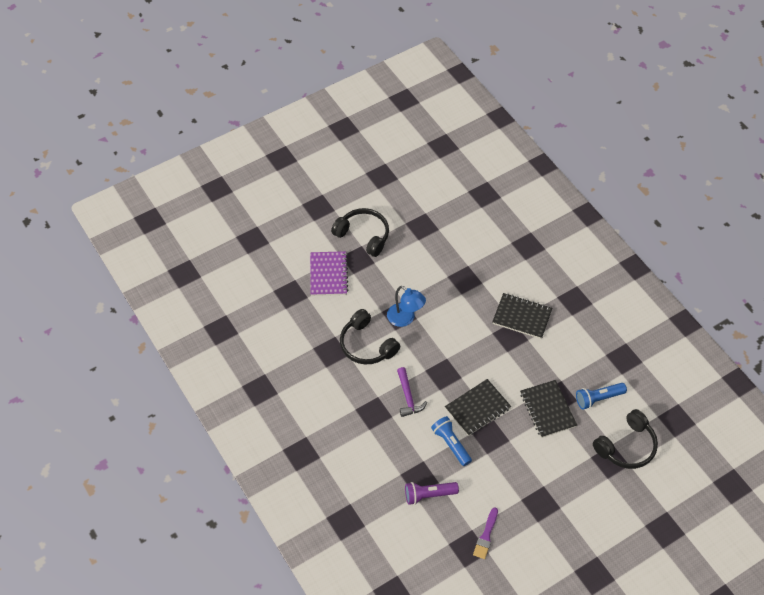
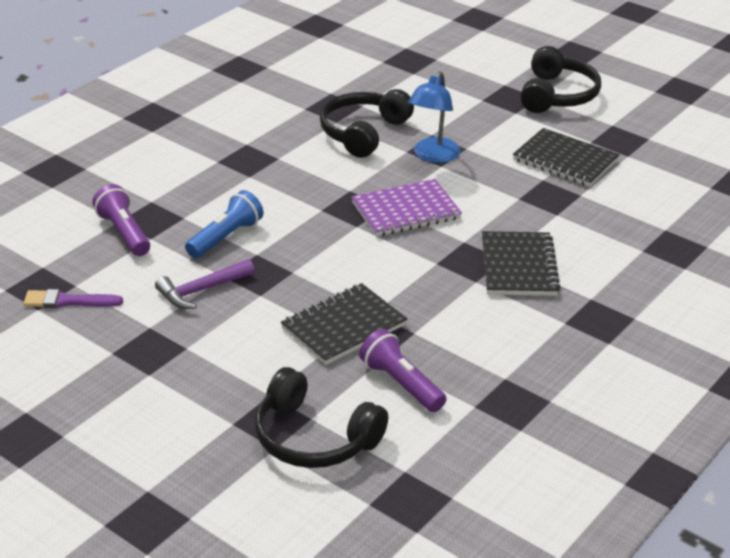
camera: 70 degrees right, 20 degrees down
(328, 275) = (464, 81): purple notebook -> purple notebook (406, 211)
(408, 397) = (291, 184): purple hammer -> purple hammer (201, 291)
(477, 408) = (306, 252): black notebook -> black notebook (565, 160)
(598, 398) = (401, 384): blue flashlight -> purple flashlight

